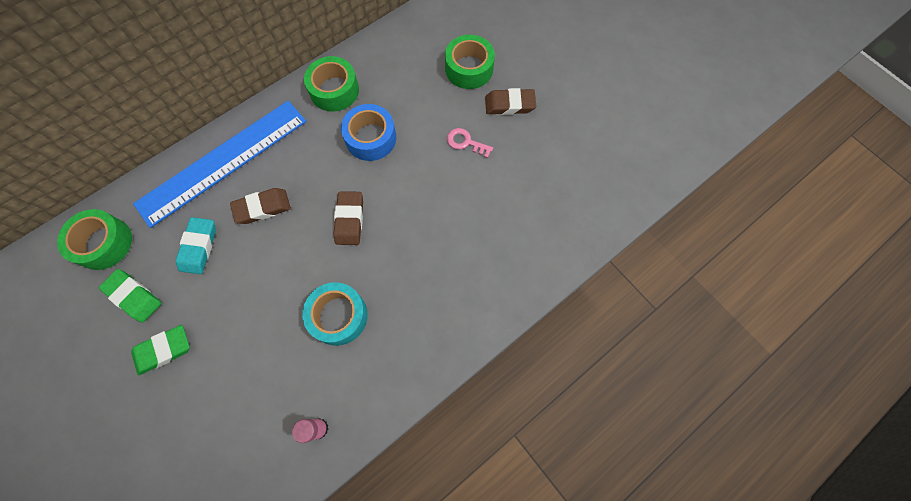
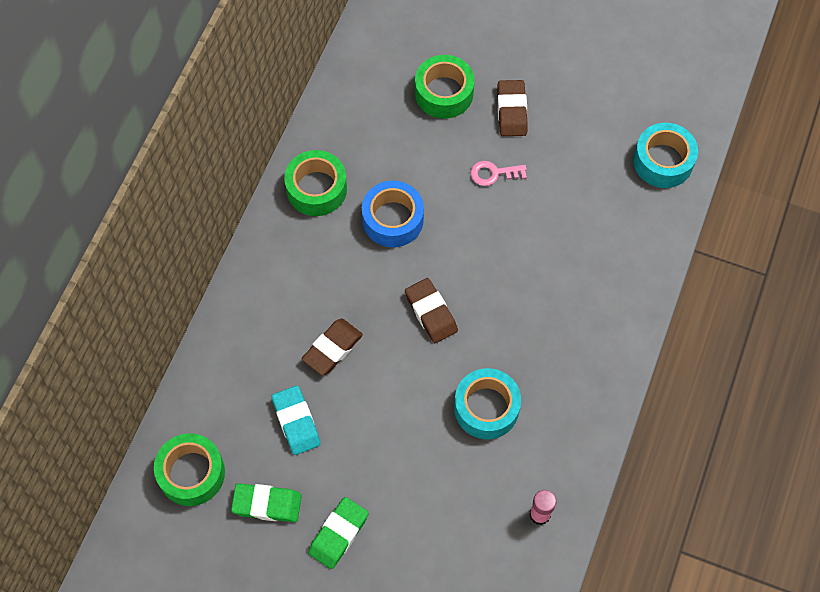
camera: 30 degrees left, 5 degrees down
(223, 161) = (253, 325): blue ruler -> none
(509, 104) = (511, 111): brown eraser -> brown eraser turned 60 degrees counterclockwise
(602, 199) = (663, 161): none -> turquoise tape

